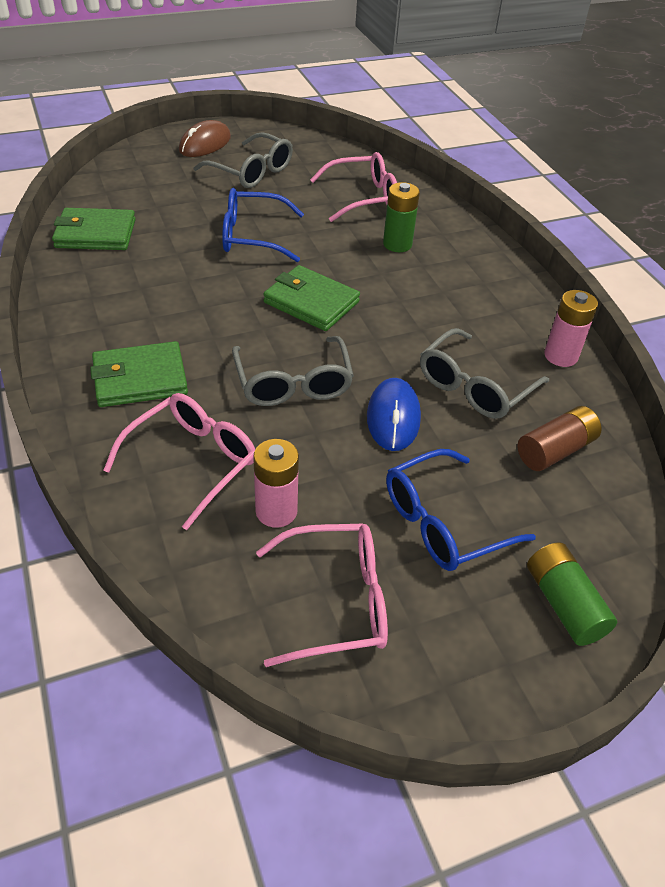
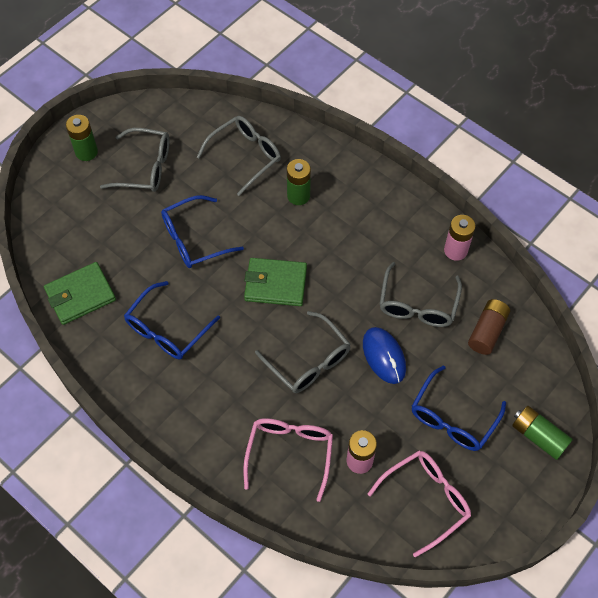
camera: 25 degrees left, 15 degrees up
(140, 379) = (212, 409): green wallet -> none
(156, 292) = (167, 330): none -> blue glasses
(205, 144) = (86, 152): brown mouse -> green battery
(363, 197) = (246, 156): pink glasses -> grey glasses

